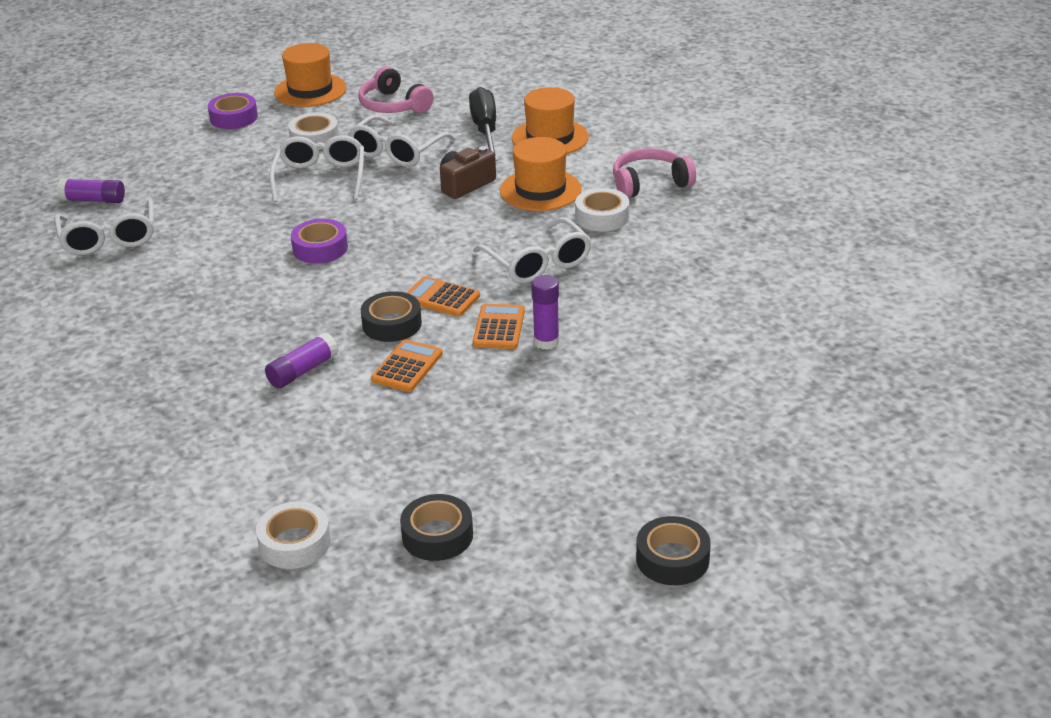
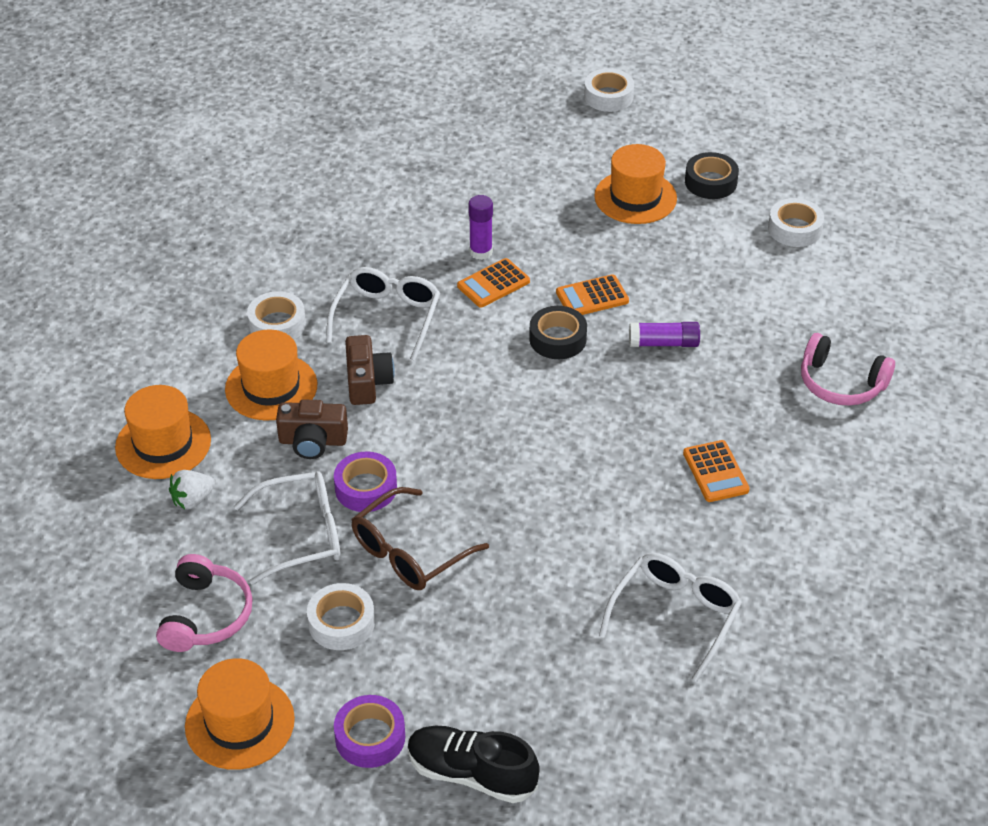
camera: 135 degrees left, 10 degrees up
(93, 200) = (641, 696): purple glue stick -> none
(160, 134) = (471, 774): none -> black shoe
(320, 177) = (409, 552): white glasses -> brown glasses
(320, 248) = (516, 457): purple tape -> purple tape (366, 488)
(441, 298) = (494, 336): orange calculator -> orange calculator (715, 472)
(485, 130) = (192, 500): black screwdriver -> white strawberry
(485, 226) = (367, 382): none -> brown camera
(488, 470) = (635, 197): none -> orange hat
(649, 183) = (189, 329): pink headphones -> pink headphones (841, 383)
(672, 559) = (608, 96): black tape -> white tape

